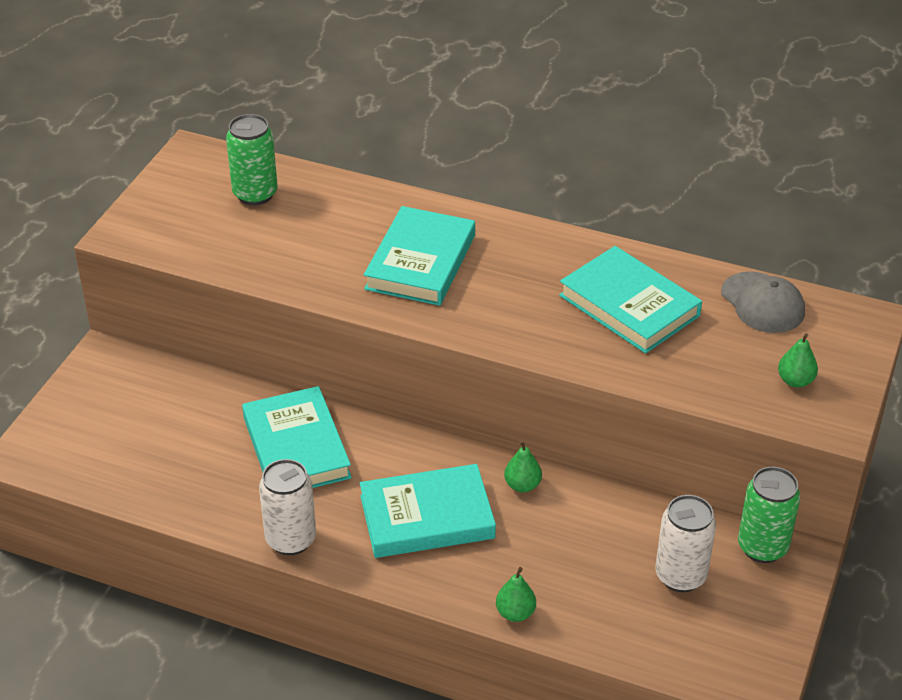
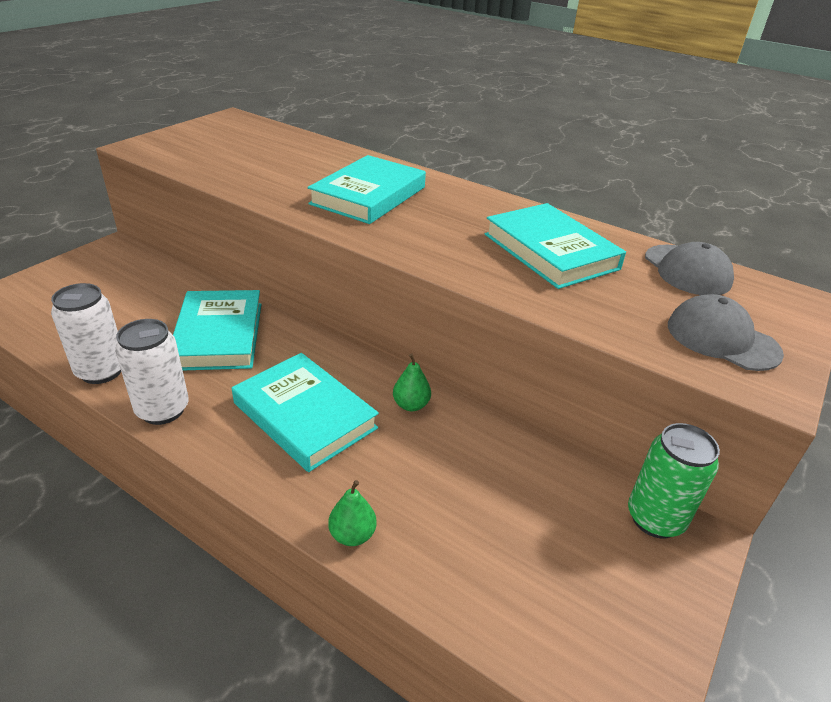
camera: 10 degrees right, 5 degrees down
(255, 194) = (260, 142): green can -> none
(427, 517) = (304, 415): turquoise book -> turquoise book turned 45 degrees clockwise
(680, 576) = (554, 532): white can -> white can (101, 371)
(795, 381) = (722, 339): green pear -> grey cap

